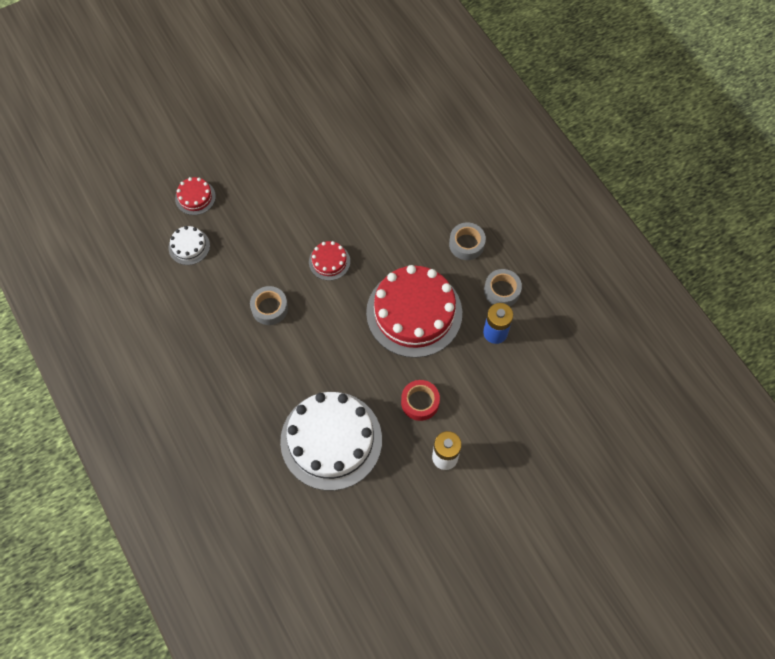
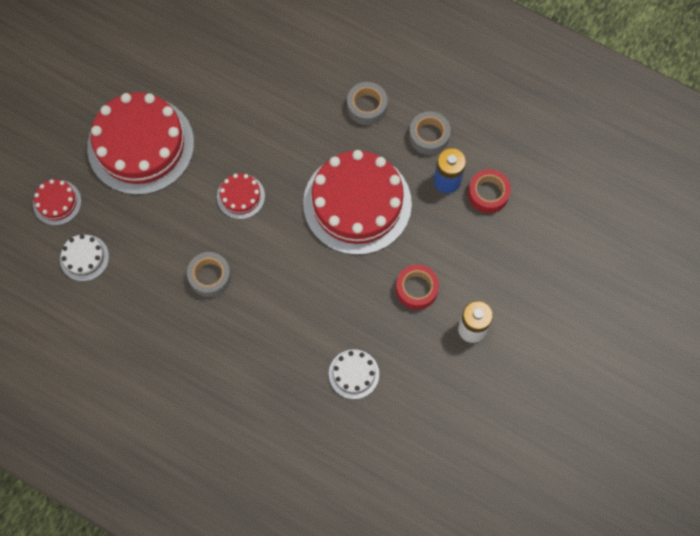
camera: 30 degrees left, 5 degrees up
(280, 187) = (140, 145): none -> red cake
(331, 440) = (354, 374): white cake -> white cake, size x0.44
(522, 359) = (488, 194): none -> red tape

